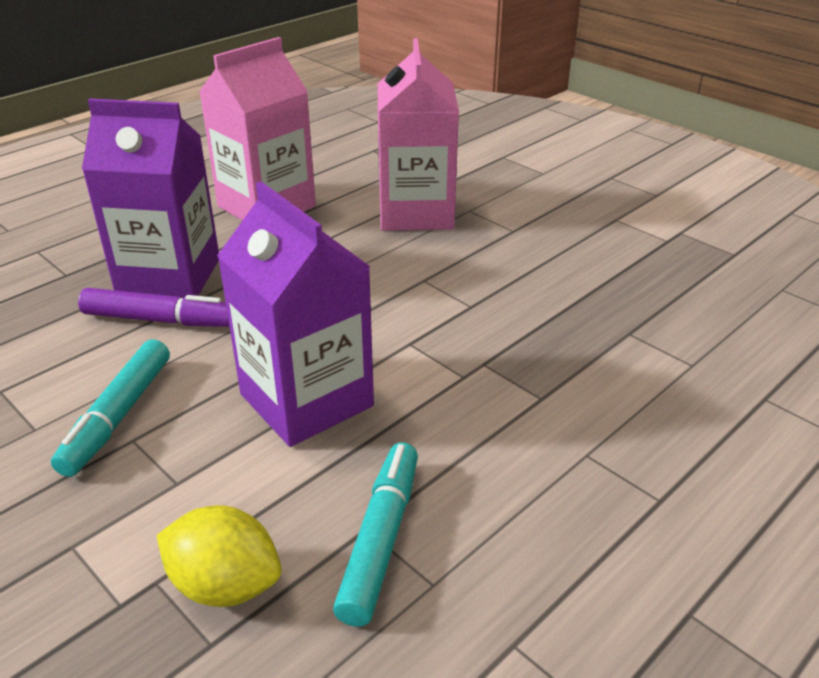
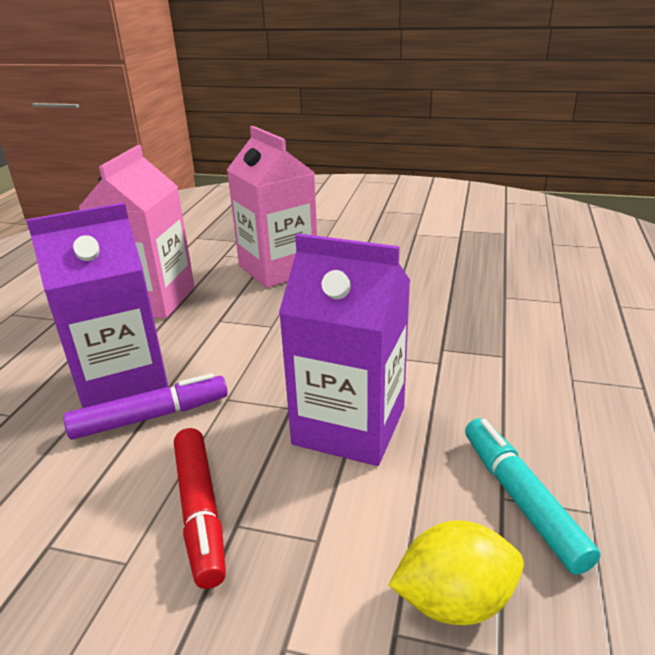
camera: 30 degrees left, 5 degrees down
(117, 416) = (200, 512): turquoise marker -> red marker

